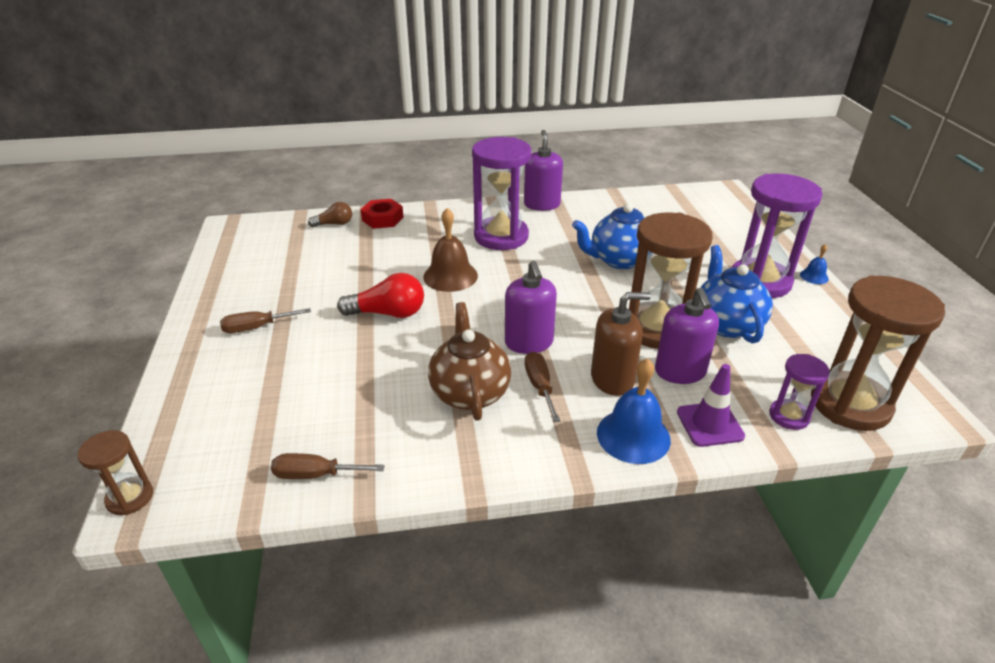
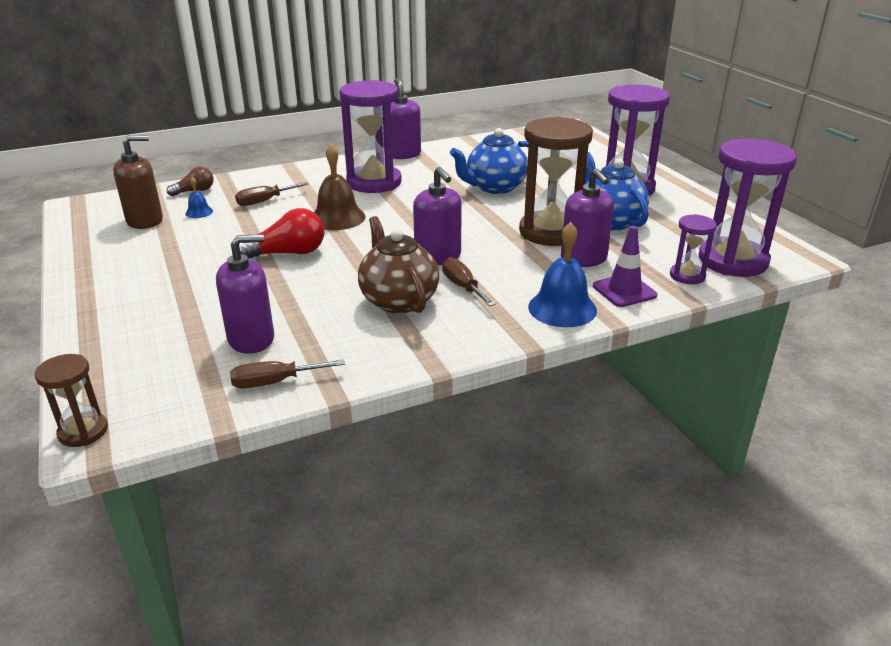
camera: 15 degrees left, 5 degrees down
(256, 327) = (152, 282): brown screwdriver -> brown screwdriver (264, 201)
(315, 415) = (251, 339): none -> purple soap dispenser
(382, 219) = (245, 182): red nut -> none
(612, 379) = (526, 272): brown soap dispenser -> brown soap dispenser (145, 221)
(814, 276) = (670, 179): blue bell -> blue bell (199, 212)
(850, 404) = (732, 261): brown hourglass -> purple hourglass

